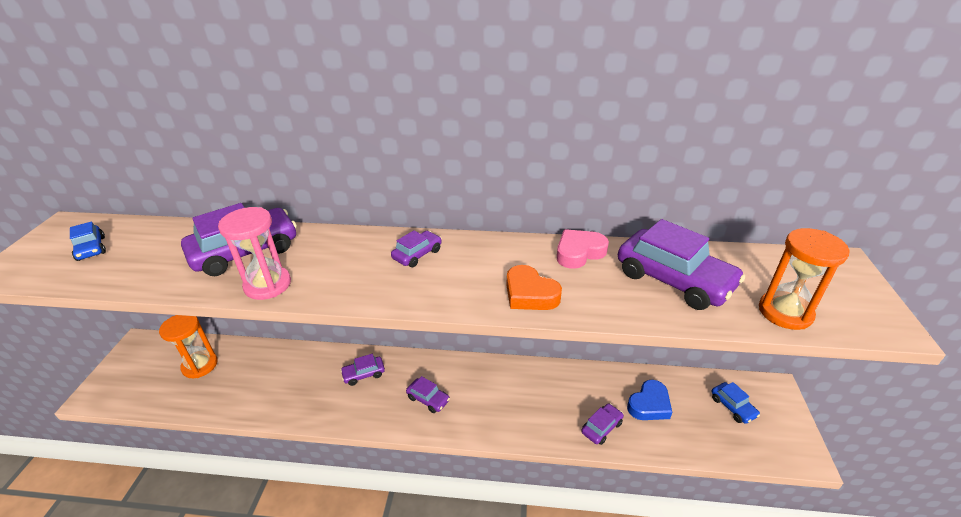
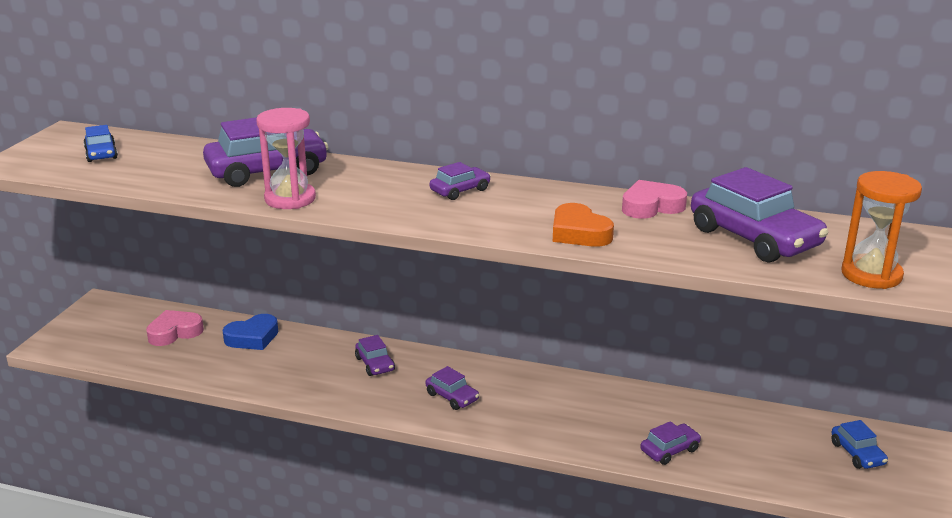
camera: 10 degrees right, 10 degrees down
(200, 365) = (174, 332): orange hourglass -> pink heart
(363, 374) = (375, 364): purple car -> purple car turned 105 degrees counterclockwise
(649, 404) = (742, 437): blue heart -> blue heart (252, 337)

